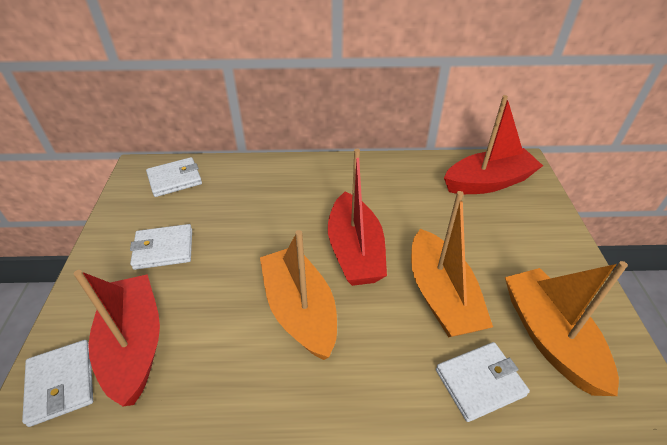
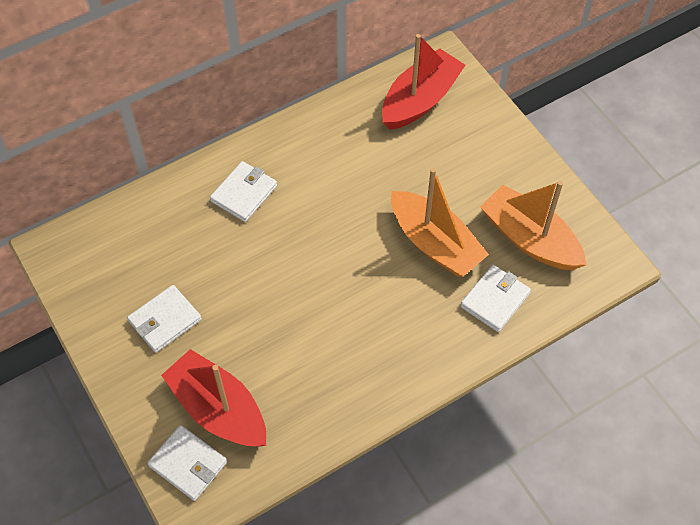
camera: 30 degrees left, 15 degrees up
(175, 179) = (103, 243): white wallet -> white wallet (244, 193)
(300, 310) = (330, 313): orange boat -> none
(355, 251) = (340, 236): red boat -> none

